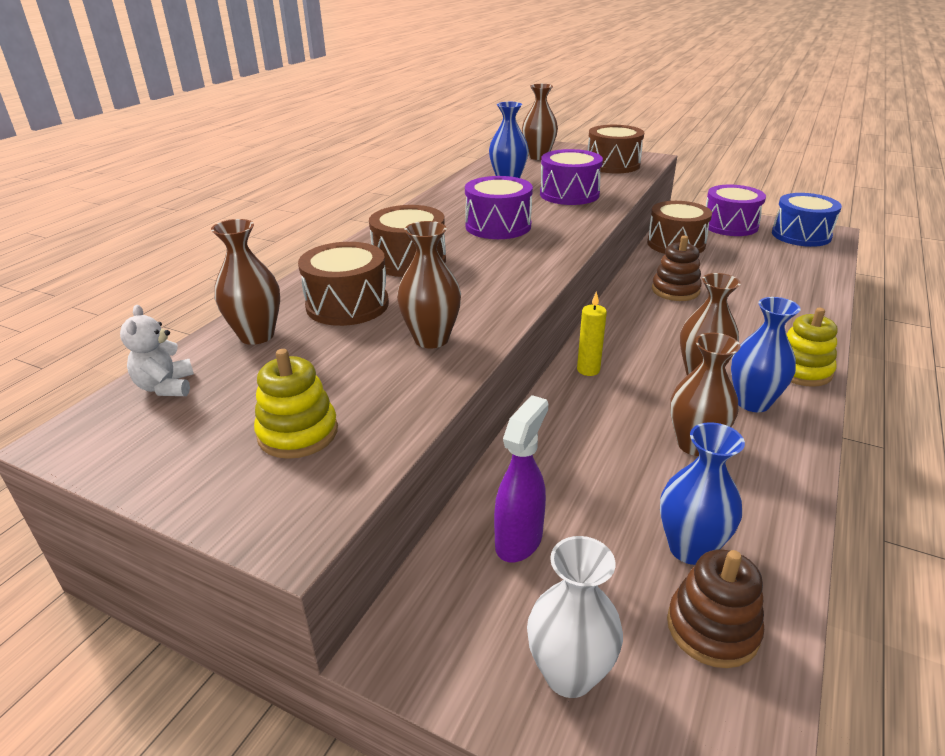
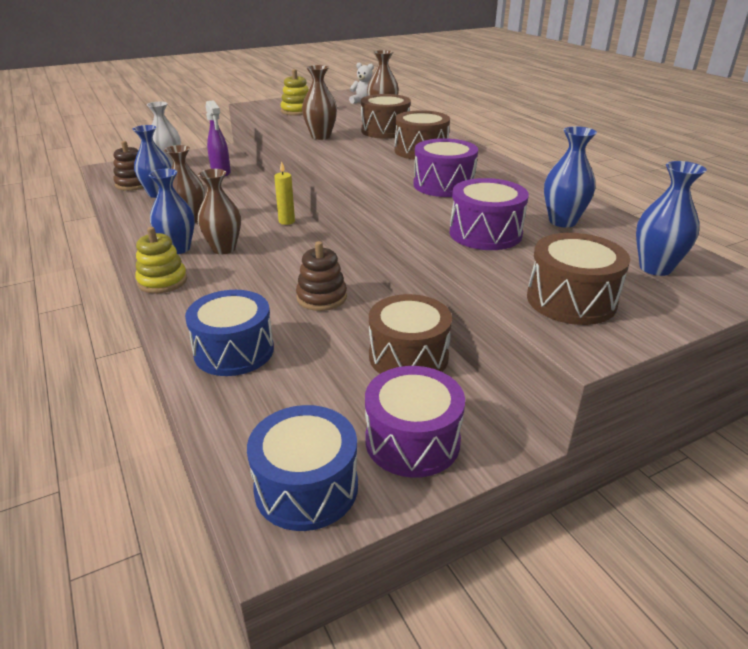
camera: 125 degrees right, 0 degrees up
(538, 157) = (655, 268): brown vase -> blue vase
(784, 291) = (234, 351): none -> blue drum

